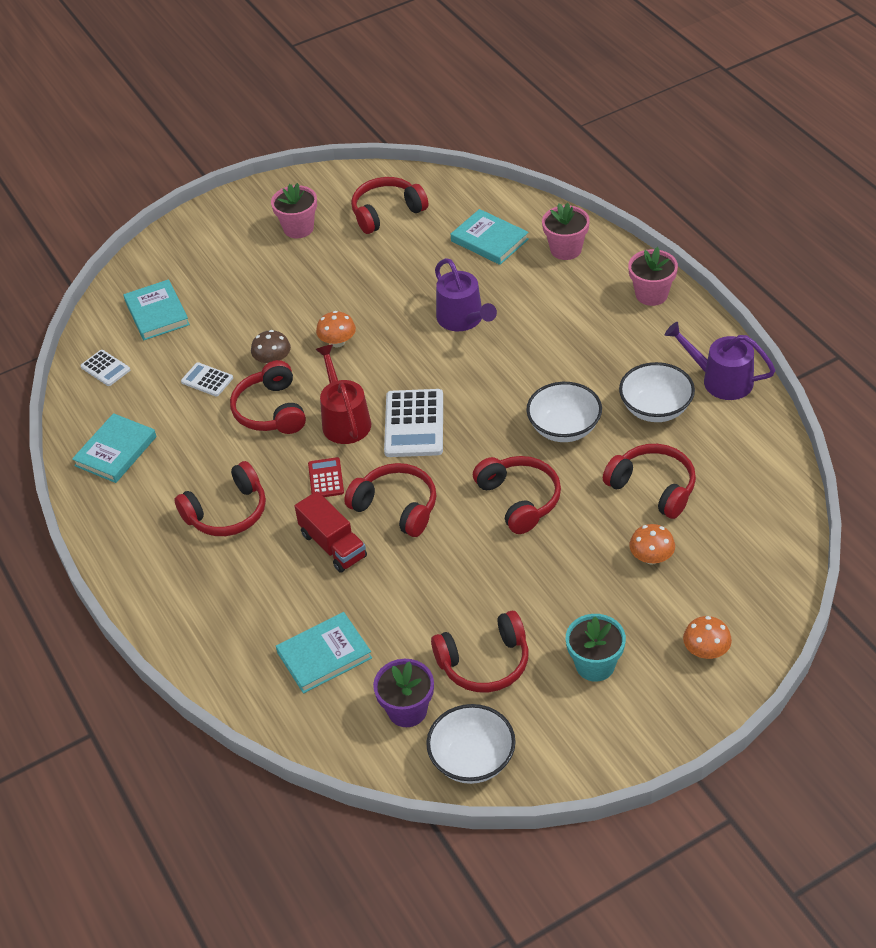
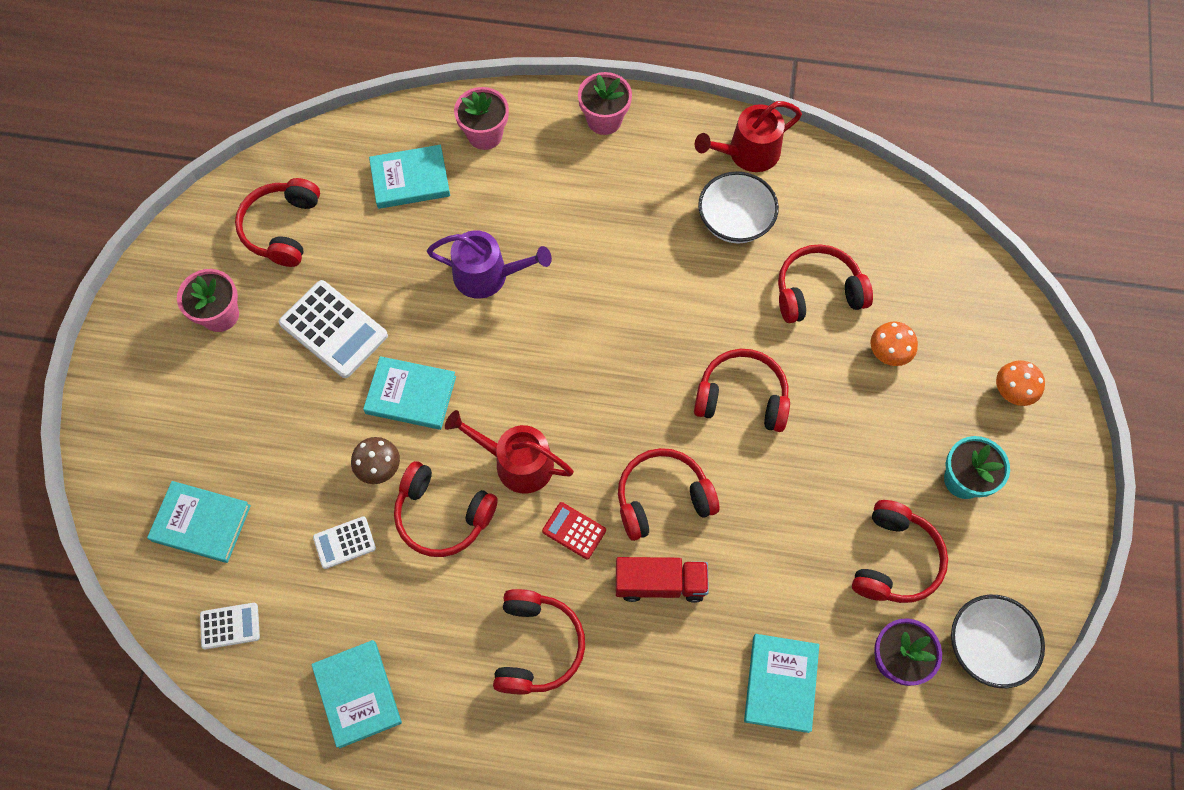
camera: 55 degrees left, 20 degrees up
(337, 342) = (411, 395): orange mushroom -> turquoise book
(414, 424) = (577, 410): white calculator -> white calculator (333, 329)
(564, 428) = (693, 302): white bowl -> none
(721, 380) = (748, 153): purple watering can -> red watering can

